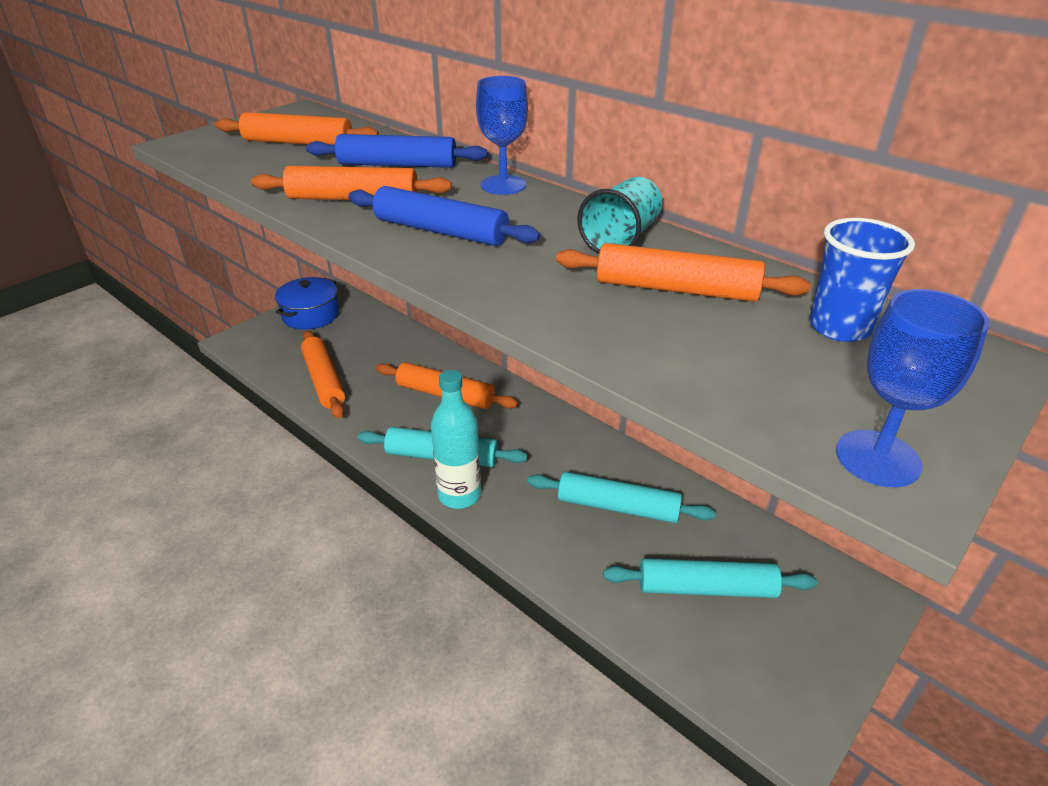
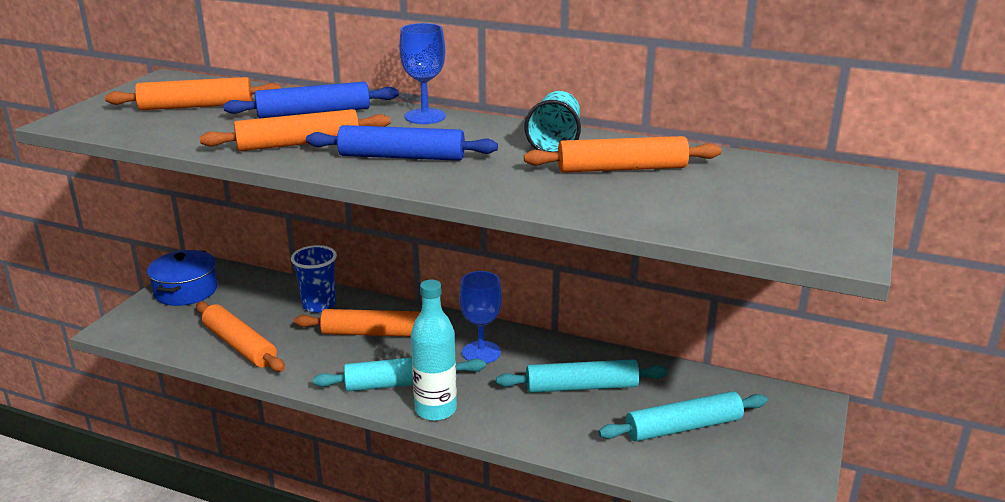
camera: 20 degrees left, 10 degrees down
(839, 327) = (750, 174): blue cup -> blue cup (319, 305)
(877, 458) = (817, 241): blue goblet -> blue goblet (481, 352)

